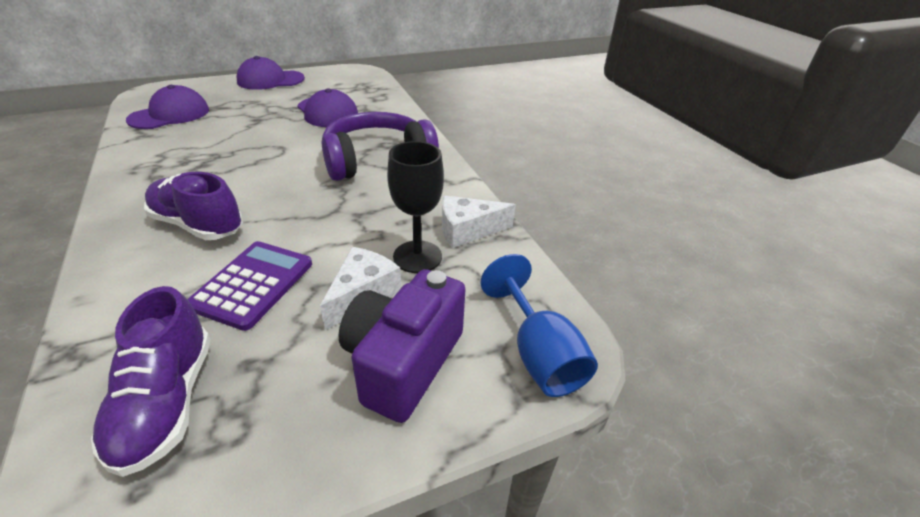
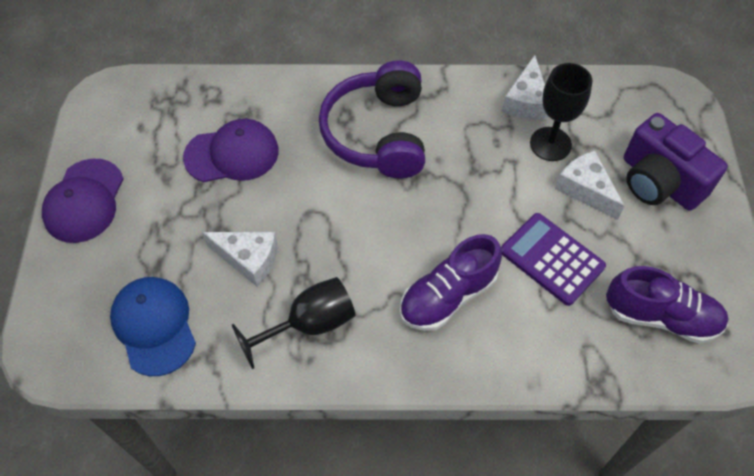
camera: 65 degrees left, 20 degrees up
(168, 166) = (309, 324): none -> black goblet
(170, 115) = (154, 326): purple cap -> blue cap
(231, 133) = (248, 259): none -> white cheese
(538, 354) = (671, 110): blue goblet -> none

